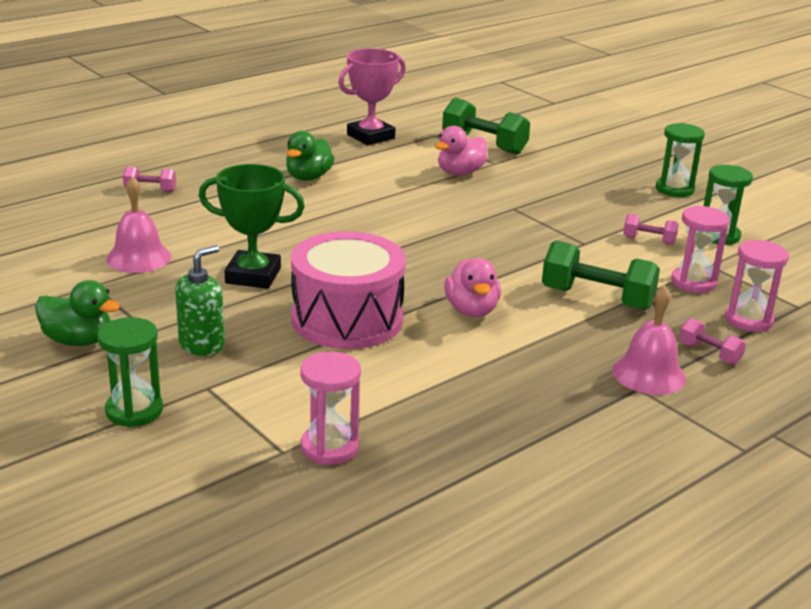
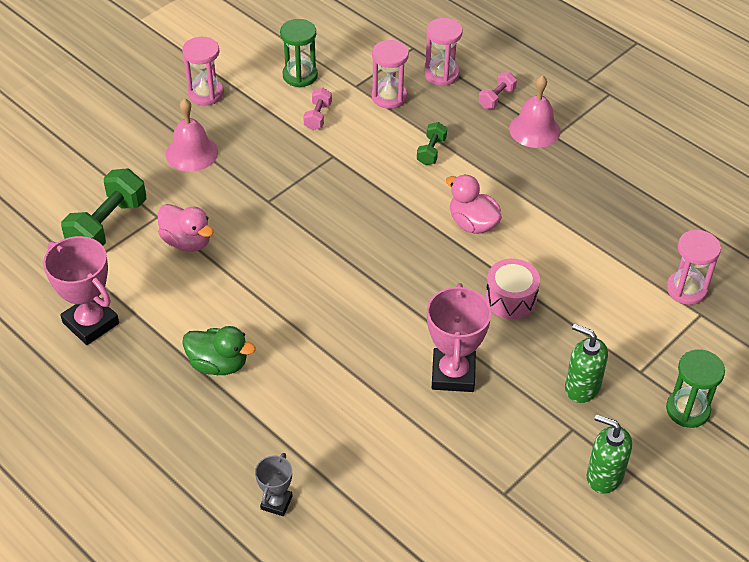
camera: 95 degrees left, 20 degrees up
(78, 340) = (604, 476): green duck -> green soap dispenser
(138, 257) = (440, 471): pink bell -> pink bell (191, 153)
(150, 190) = (276, 503): pink dumbbell -> grey trophy
(253, 276) = (453, 374): green trophy -> pink trophy
(347, 319) = (510, 299): pink drum -> pink drum, size x0.55
(471, 310) = (472, 223): pink duck -> pink duck turned 120 degrees counterclockwise
(597, 298) = (431, 151): green dumbbell -> green dumbbell, size x0.52
(674, 189) = (206, 94): green hourglass -> pink hourglass

